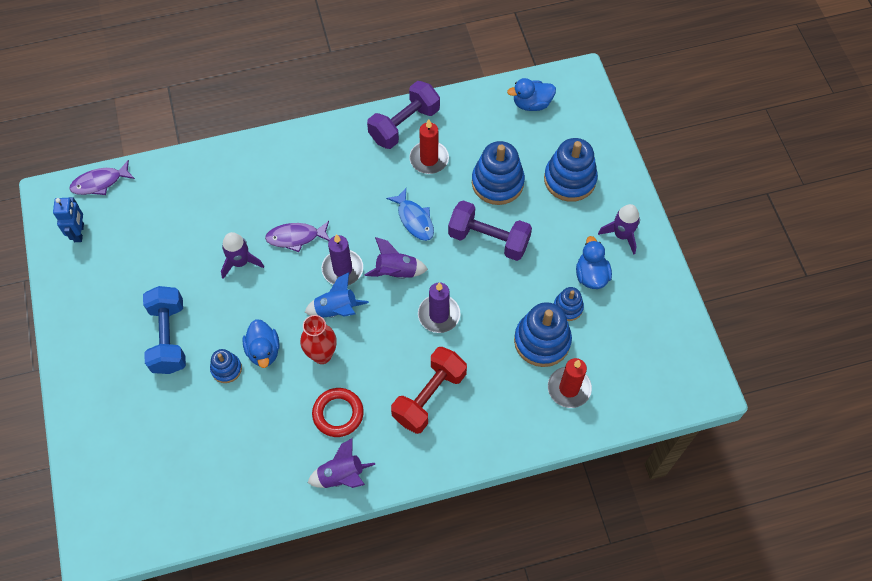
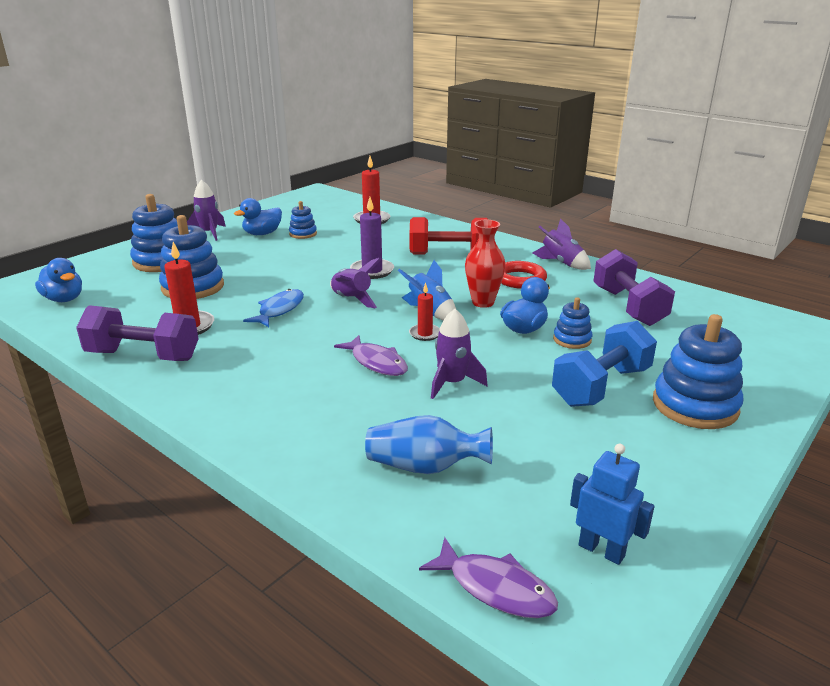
camera: 125 degrees left, 35 degrees down
(79, 232) = (601, 550): blue robot -> blue robot turned 75 degrees clockwise
(185, 203) = (425, 467): none -> blue vase
(308, 286) = (425, 334): none -> red candle
(342, 269) = (382, 324): purple candle -> none
(488, 239) = (267, 274): purple dumbbell -> purple dumbbell (628, 307)
(542, 341) = (344, 234): blue stacking toy -> blue stacking toy (695, 405)

